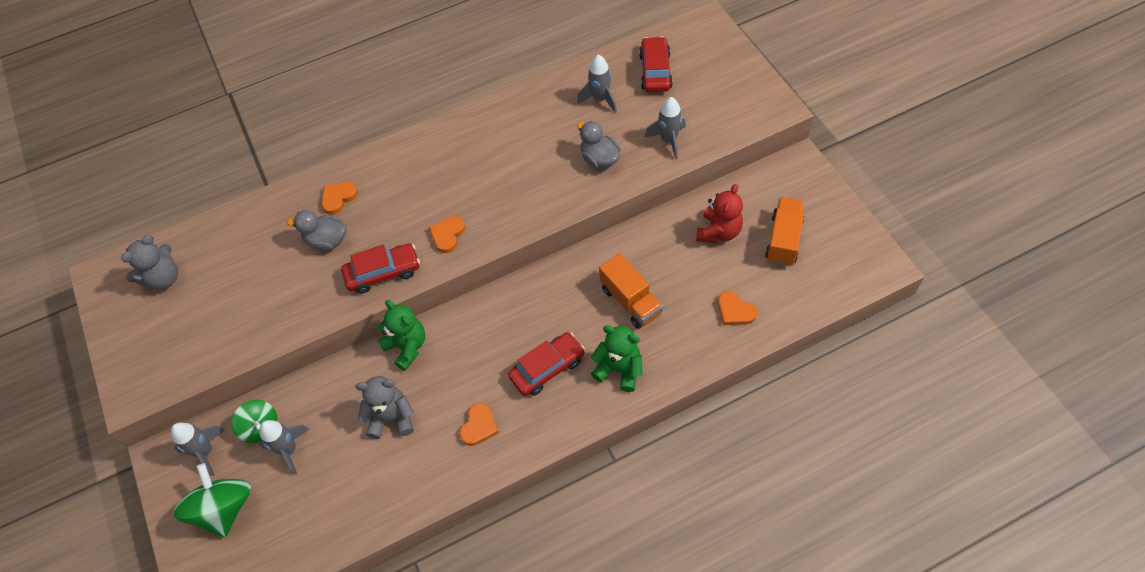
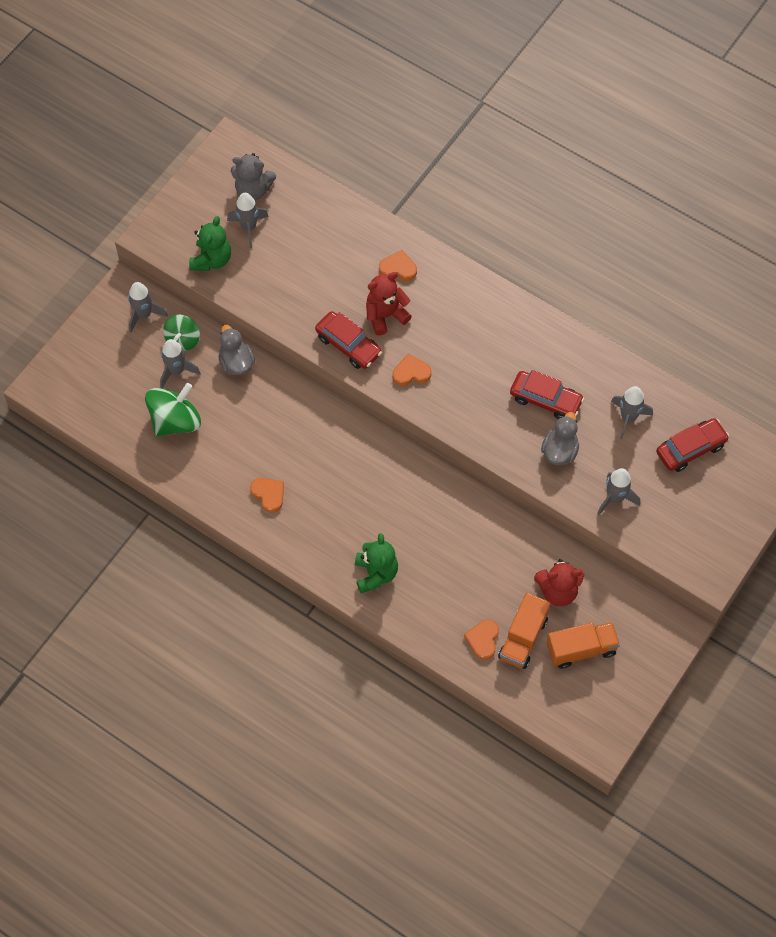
camera: 55 degrees right, 5 degrees up
(198, 300) = (248, 228): none -> grey rocket
(224, 508) = (110, 356): green spinning top -> green spinning top (175, 421)
(327, 241) = (353, 285): grey duck -> grey duck (236, 363)
(376, 229) = (385, 315): none -> red teddy bear
(391, 418) = (240, 427): grey teddy bear -> none
(407, 347) = (306, 402): green teddy bear -> green teddy bear (211, 260)
(479, 426) = (268, 494): orange heart -> orange heart turned 120 degrees counterclockwise
(547, 368) = (346, 518): red car -> red car (545, 400)
(630, 301) = (445, 551): orange truck -> orange truck (523, 638)

